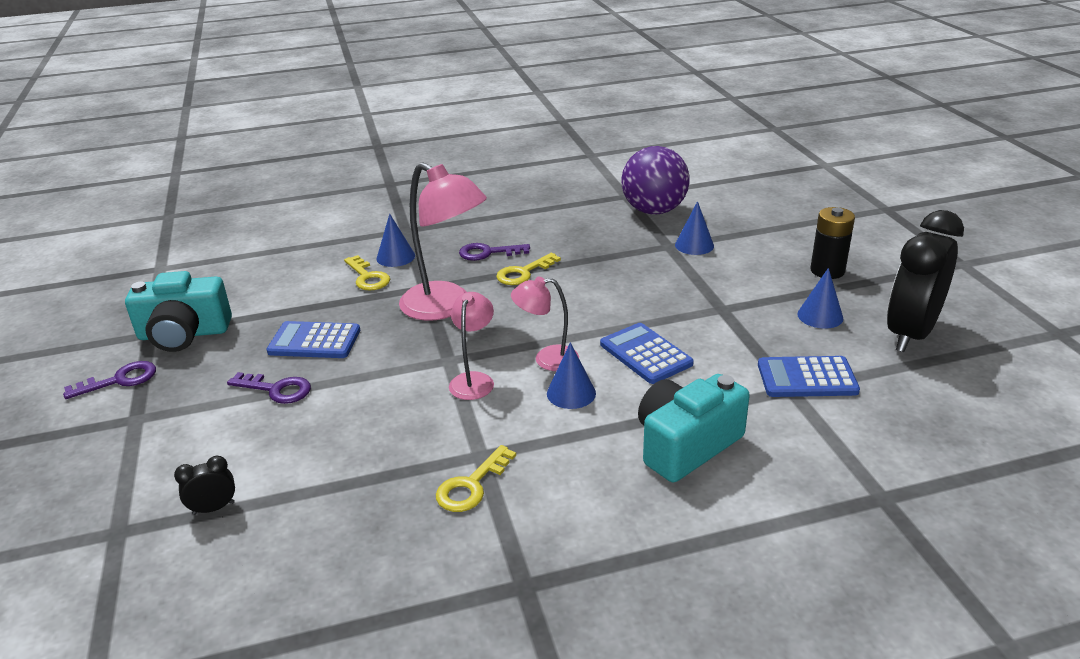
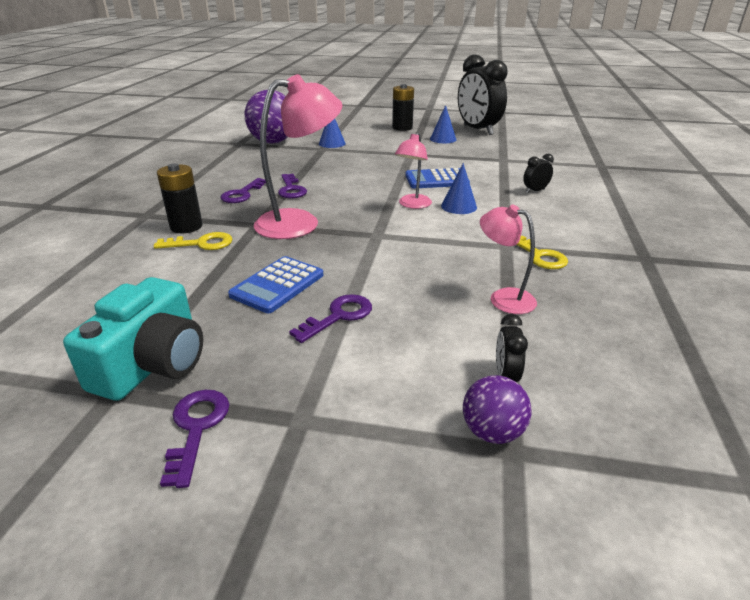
camera: 65 degrees left, 0 degrees up
(137, 516) = (492, 432): none -> purple ball
(395, 257) = (186, 226): blue cone -> black battery
(474, 380) = (413, 231): pink lamp -> pink lamp (503, 298)
(523, 273) = (291, 189): yellow key -> purple key
(686, 445) = (535, 191): turquoise camera -> black clock
(807, 378) = (496, 154): blue calculator -> none

